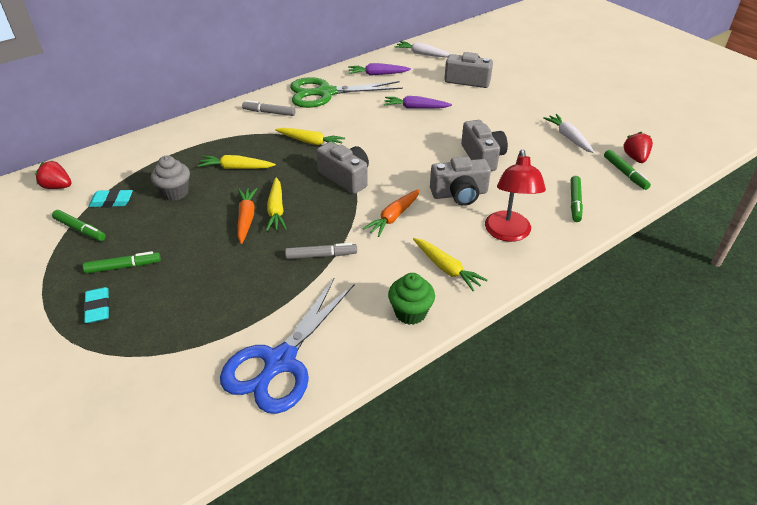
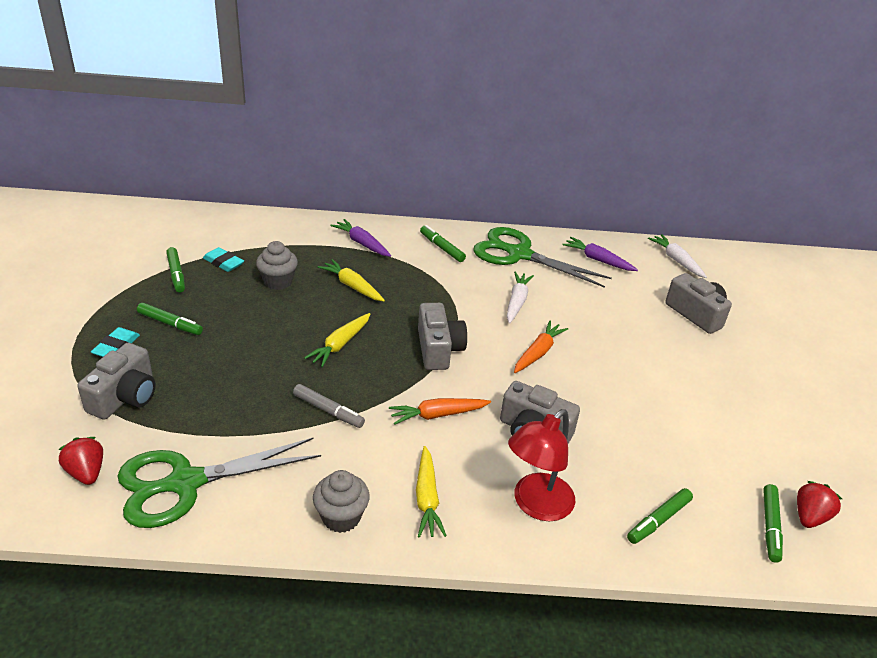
camera: 35 degrees right, 5 degrees down
(57, 187) = (201, 229): red strawberry -> red strawberry (86, 472)
(246, 218) = (306, 338): orange carrot -> orange carrot (538, 352)
(269, 112) = (442, 248): grey marker -> green marker
(280, 362) = (185, 483): blue scissors -> green scissors
(310, 142) = (446, 296): yellow carrot -> none
(410, 312) = (341, 517): green cupcake -> grey cupcake
(415, 108) = (597, 315): purple carrot -> purple carrot (362, 243)
(482, 157) = (608, 407): grey camera -> grey camera (125, 397)
(568, 137) = (745, 443): white carrot -> white carrot (517, 302)

